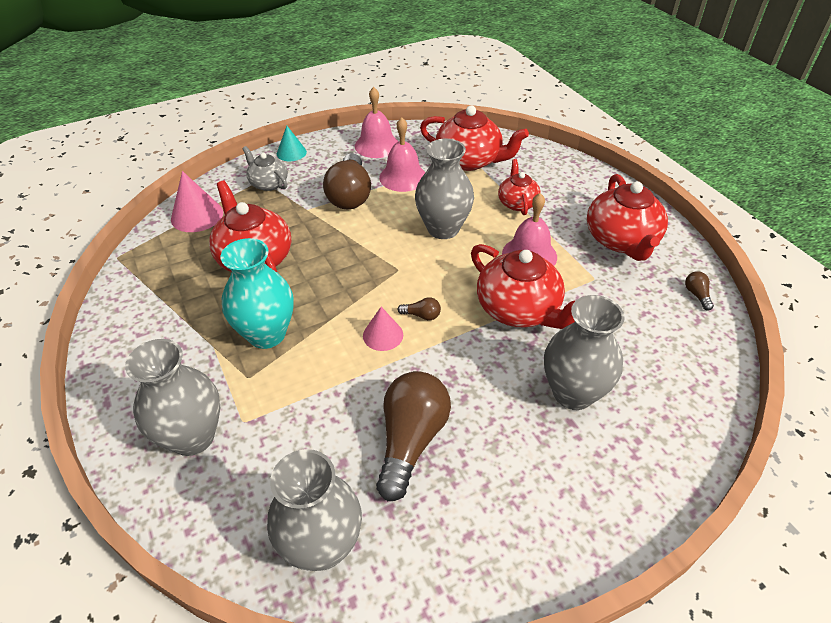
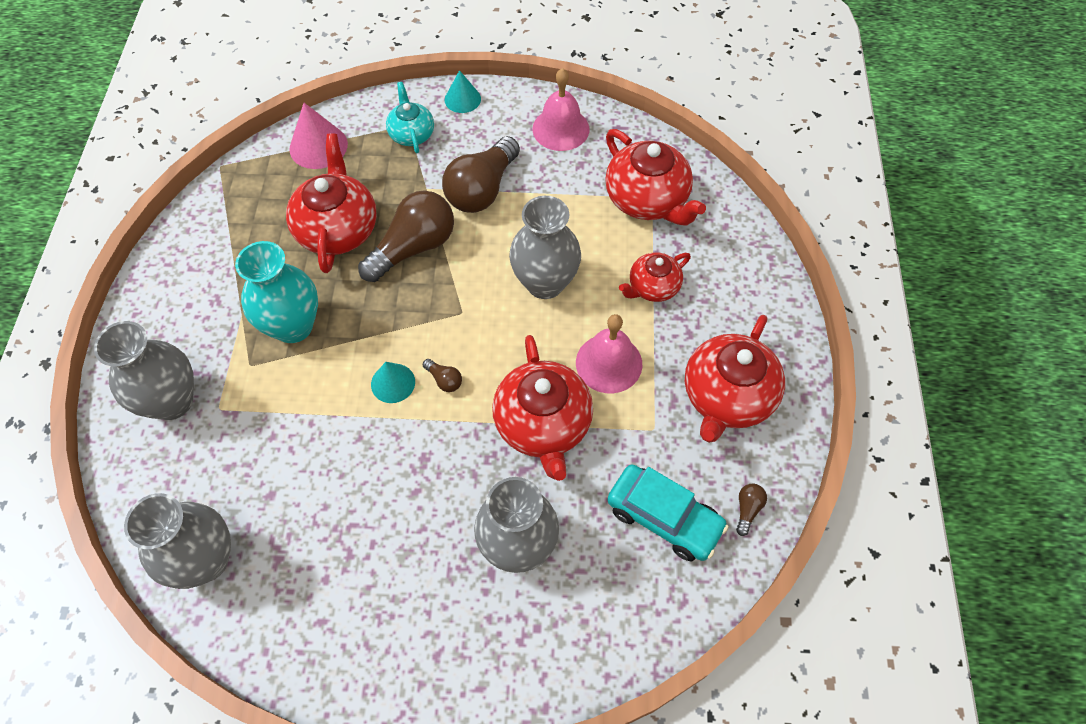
camera: 30 degrees right, 15 degrees up
(268, 183) = (411, 134): grey teapot -> turquoise teapot
(383, 335) = (393, 383): pink cone -> turquoise cone
(403, 177) = (555, 190): pink bell -> none
(411, 440) = (339, 507): brown light bulb -> brown light bulb (413, 248)
(517, 203) = (653, 287): red teapot -> red teapot turned 150 degrees counterclockwise
(652, 325) = (664, 517): none -> turquoise car

